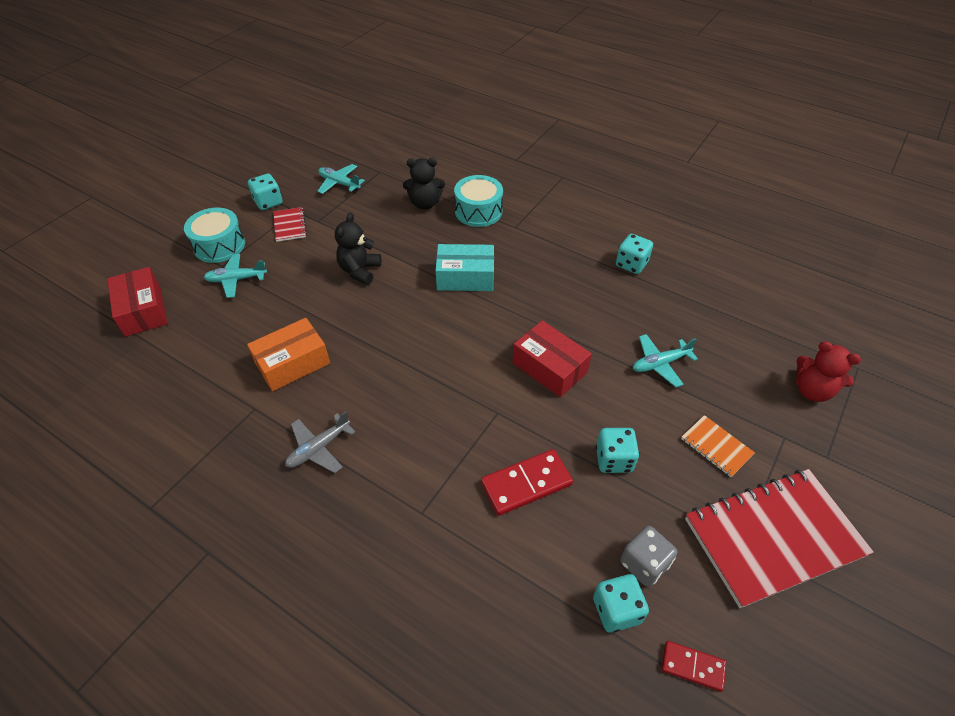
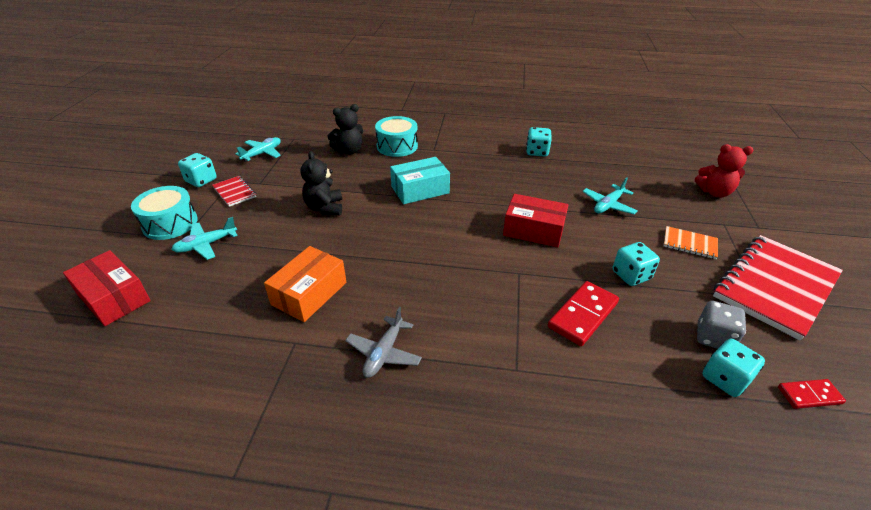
camera: 25 degrees left, 10 degrees down
(339, 183) = (262, 153): turquoise plane -> turquoise plane turned 120 degrees clockwise

